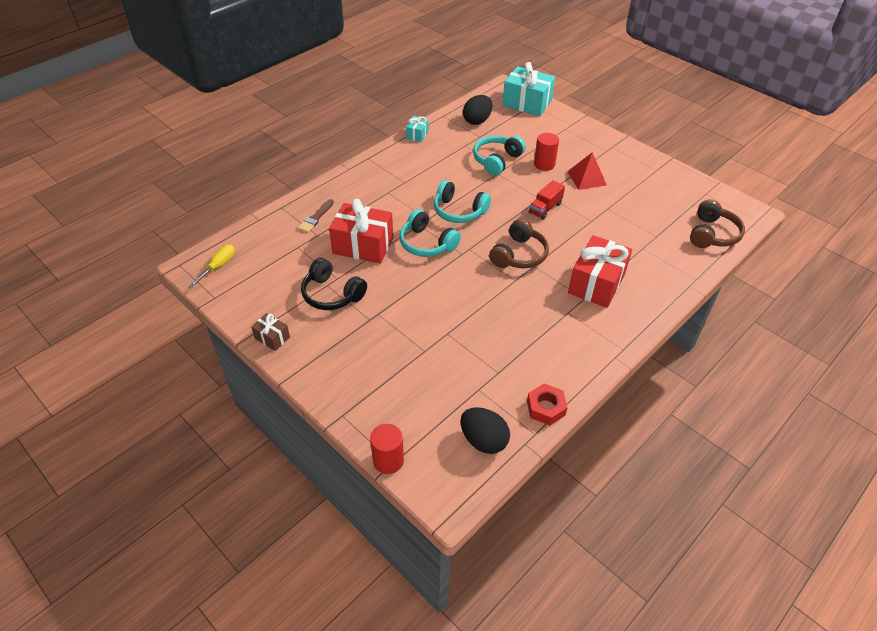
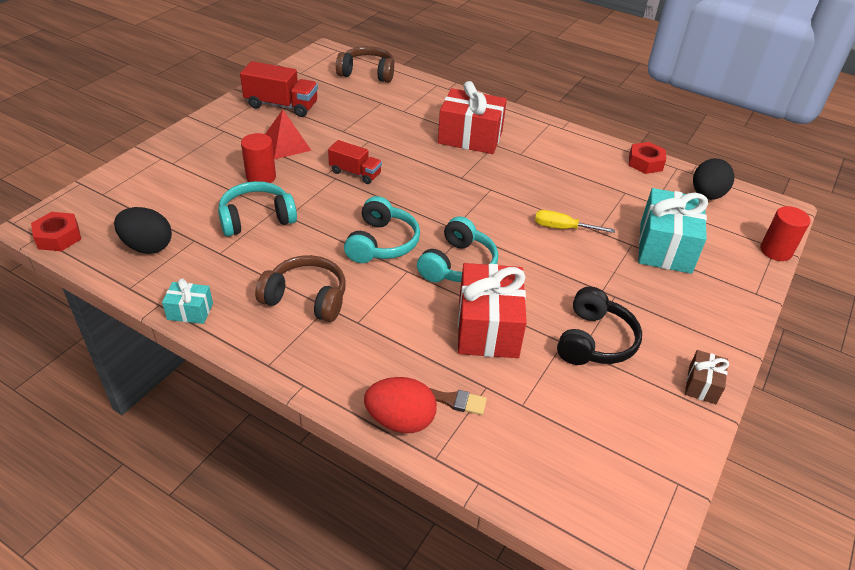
camera: 105 degrees left, 5 degrees down
(218, 266) = (614, 504): yellow screwdriver -> yellow screwdriver (563, 228)
(309, 199) = (400, 420): none -> red egg
(492, 93) = (58, 237): none -> red nut
(496, 160) = (256, 218): turquoise headphones -> turquoise headphones turned 135 degrees clockwise
(519, 255) = (448, 188): brown headphones -> brown headphones (306, 298)
(527, 103) = (98, 199): turquoise gift -> turquoise gift (665, 247)
(646, 179) = (281, 105): none -> red truck

